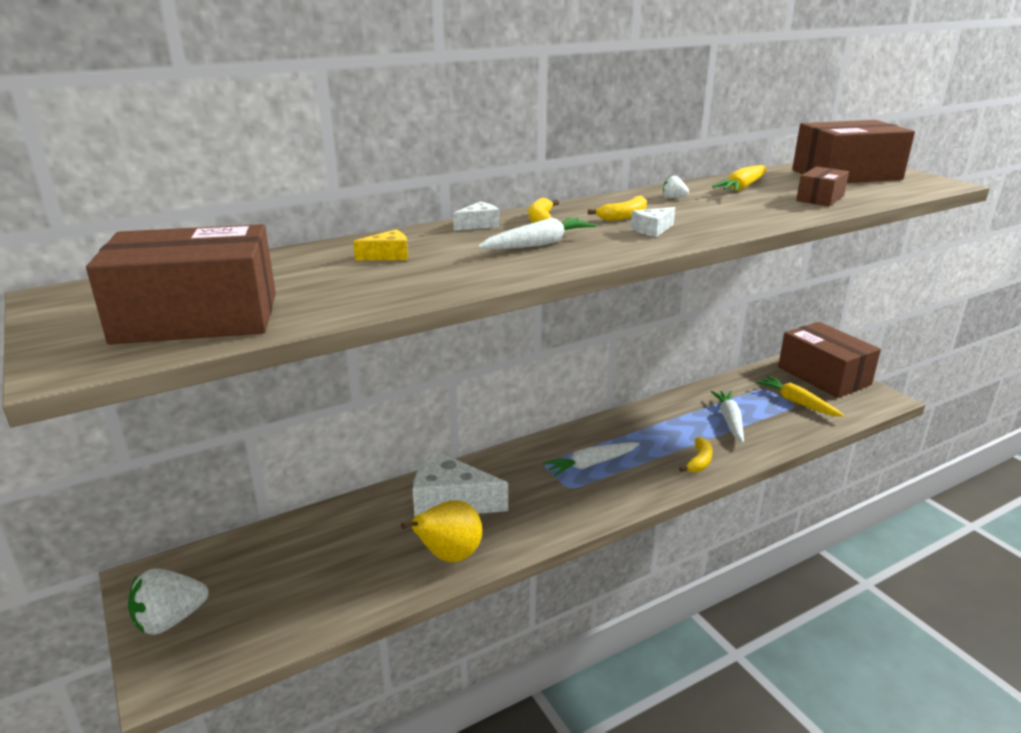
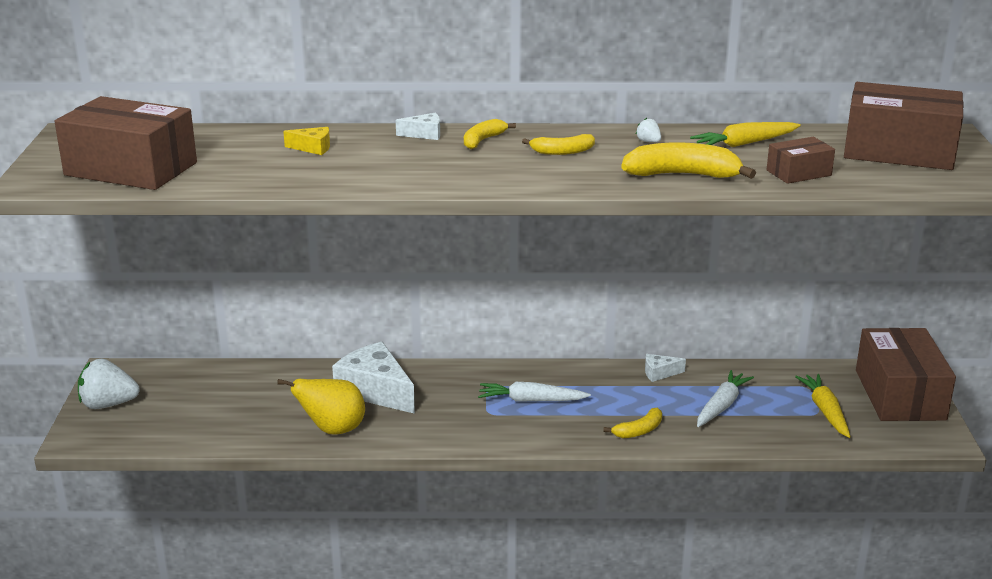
camera: 30 degrees right, 0 degrees up
(538, 244) = (441, 163): white carrot -> none
(652, 230) = (561, 171): white cheese -> white cheese (659, 373)
(748, 215) = (682, 175): none -> yellow banana

